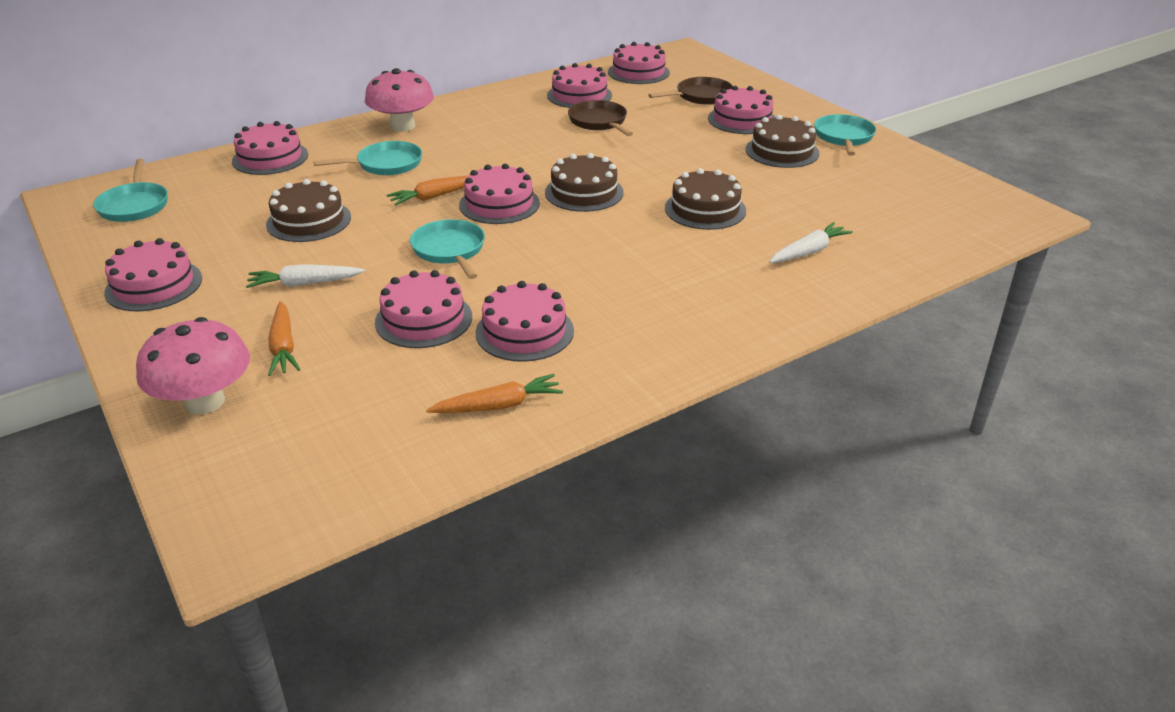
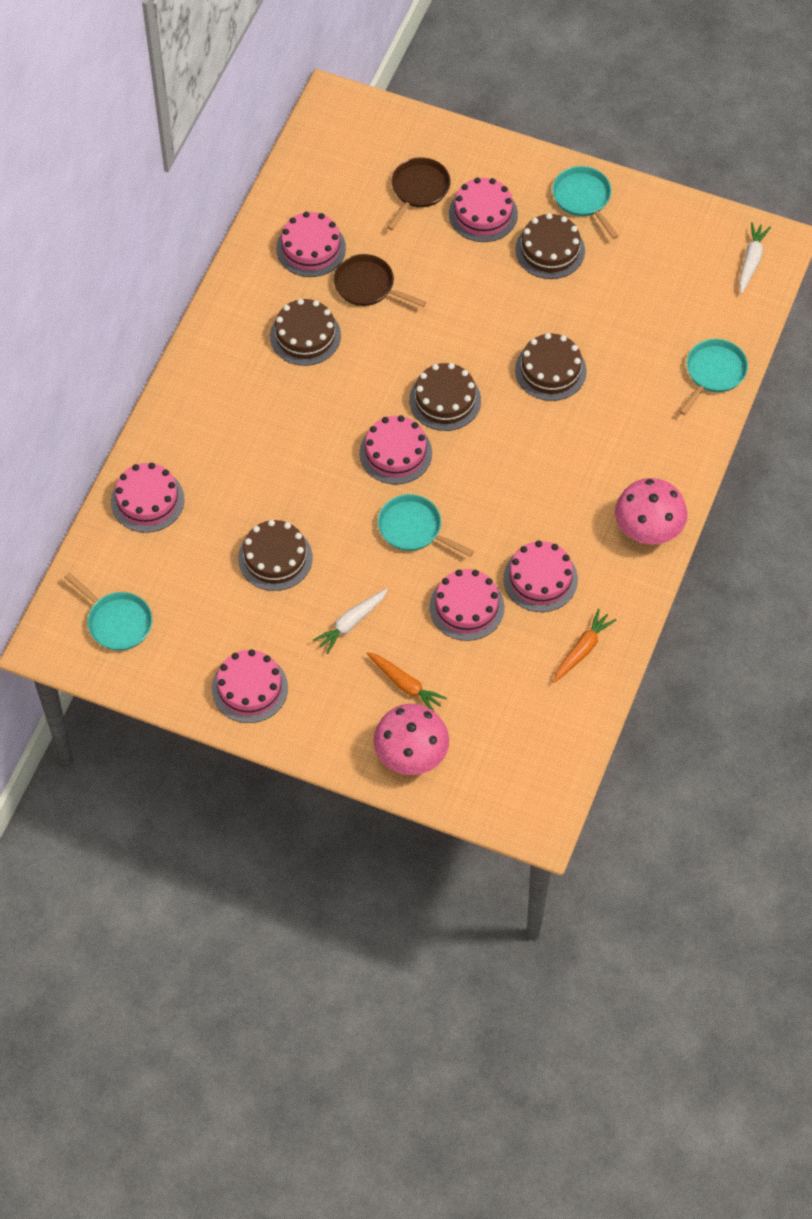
camera: 35 degrees left, 25 degrees up
(386, 164) = (253, 453): turquoise pan -> turquoise pan (713, 373)
(402, 126) = (206, 389): pink mushroom -> pink mushroom (648, 528)
(435, 196) = (337, 472): orange carrot -> none
(515, 127) = (305, 336): none -> brown cake
(638, 72) = (327, 173): pink cake -> none
(809, 251) = (657, 382): white carrot -> white carrot (751, 261)

